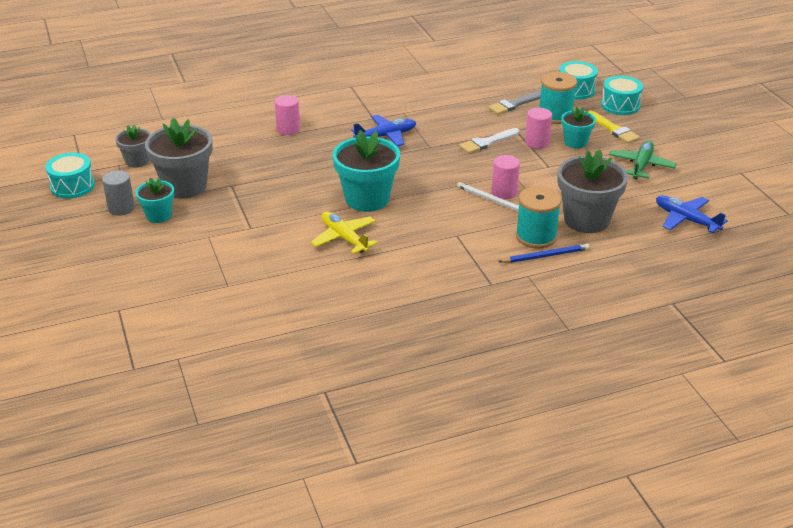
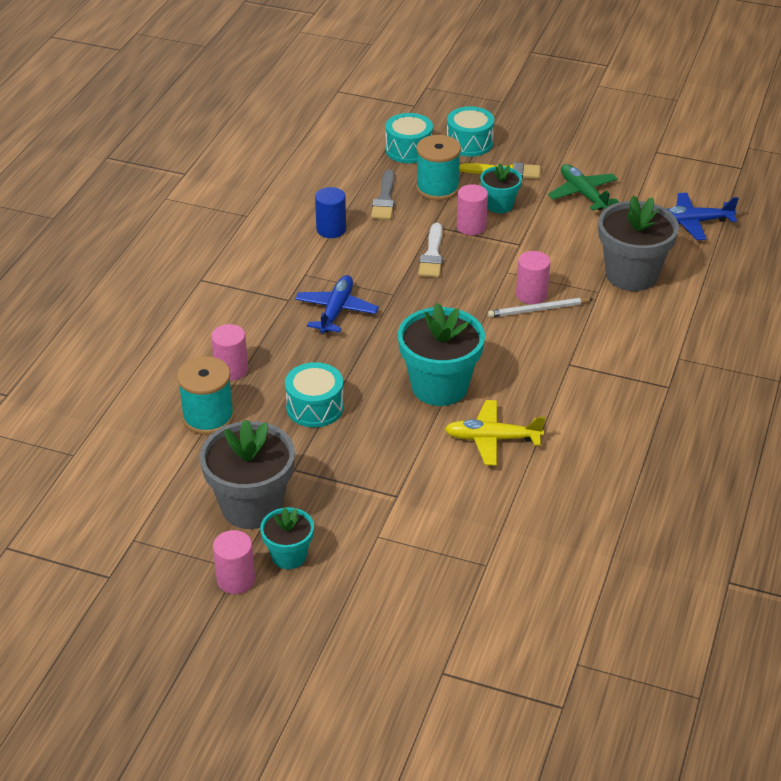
camera: 50 degrees left, 5 degrees up
(72, 186) = (133, 601): turquoise drum -> turquoise drum (315, 407)
(121, 208) = (236, 580): grey cylinder -> pink cylinder
(137, 161) = (145, 520): grey flower pot -> none
(457, 101) = (331, 229): none -> blue cylinder
(536, 236) = (624, 318): turquoise spool -> turquoise spool (208, 417)
(545, 256) = (660, 331): blue pencil -> none

